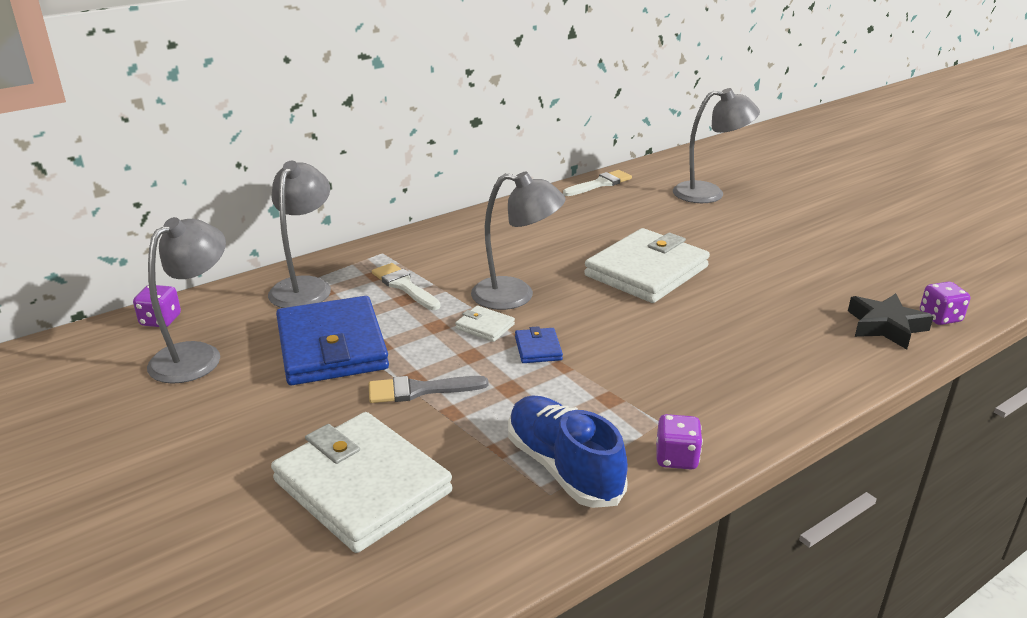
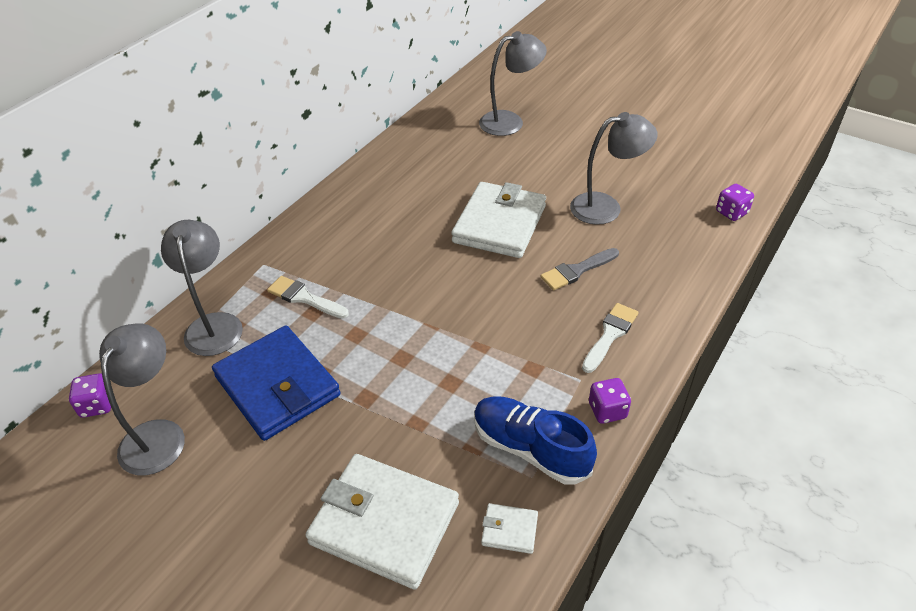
camera: 20 degrees left, 15 degrees up
(419, 390) = (379, 409): grey brush -> grey brush (577, 270)
(485, 326) = (397, 323): white wallet -> white wallet (509, 530)
(516, 295) = (406, 281): grey lamp -> grey lamp (606, 207)
(538, 348) = (453, 334): blue wallet -> none
(600, 184) = (415, 132): white brush -> white brush (610, 335)
(885, 326) = (698, 232): black star -> none

